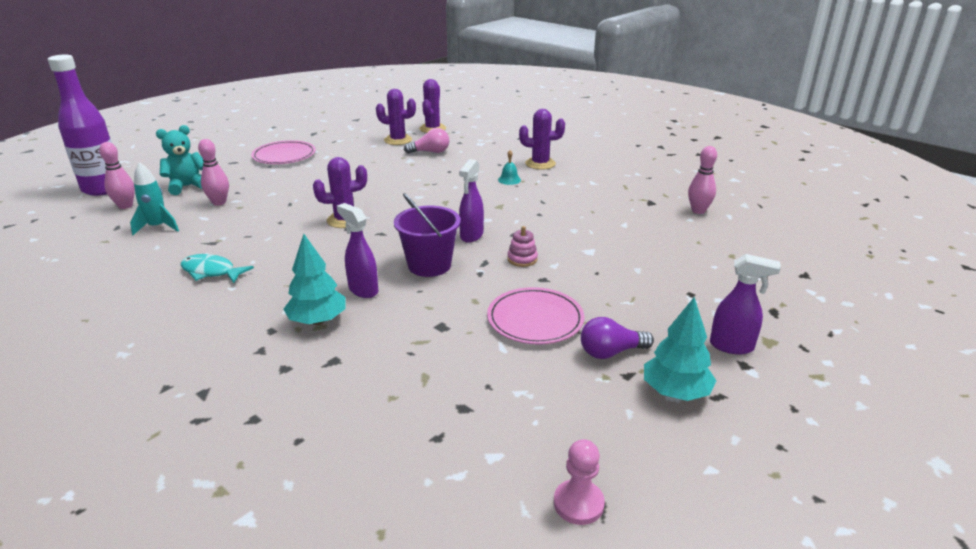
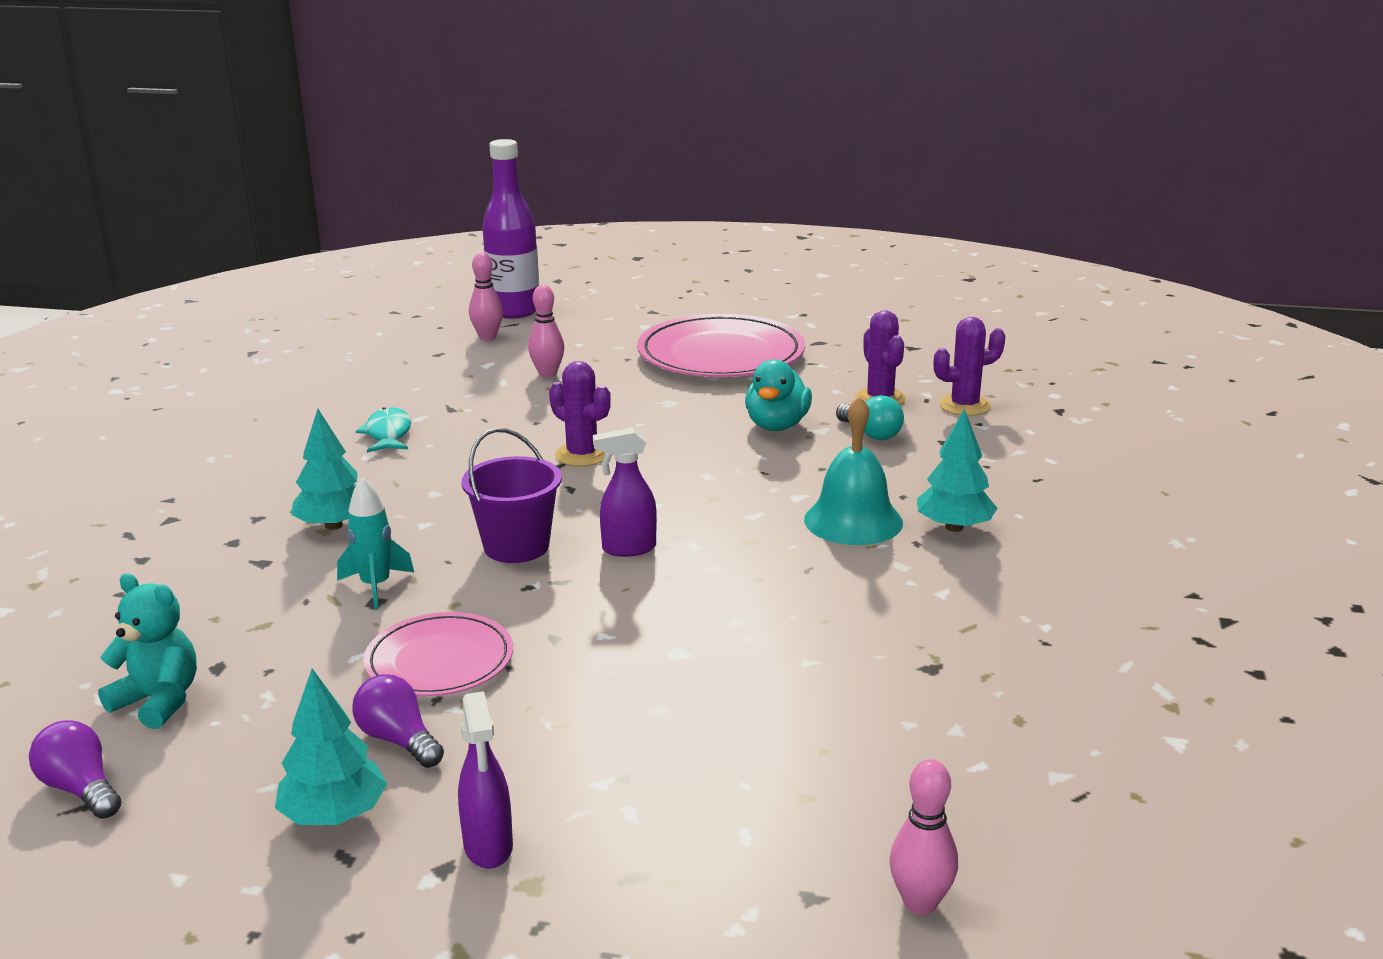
camera: 60 degrees right, 5 degrees down
(158, 227) = (457, 371): turquoise rocket -> turquoise rocket (376, 586)
(187, 186) = (568, 343): turquoise teddy bear -> turquoise teddy bear (158, 701)
(284, 156) = (721, 354): pink plate -> pink plate, size x1.71
(363, 290) = (419, 526): purple spray bottle -> none
(389, 167) = (777, 425): none -> turquoise duck
(430, 152) = (871, 433): pink light bulb -> turquoise light bulb
(509, 180) = (853, 521): turquoise bell -> turquoise bell, size x2.29
(522, 259) = (596, 606): pink stacking toy -> none
(540, 164) = (954, 527): purple cactus -> turquoise tree
(578, 503) = (81, 789): pink pawn -> purple light bulb
(698, 211) = (957, 726): pink bowling pin -> pink bowling pin (920, 903)

